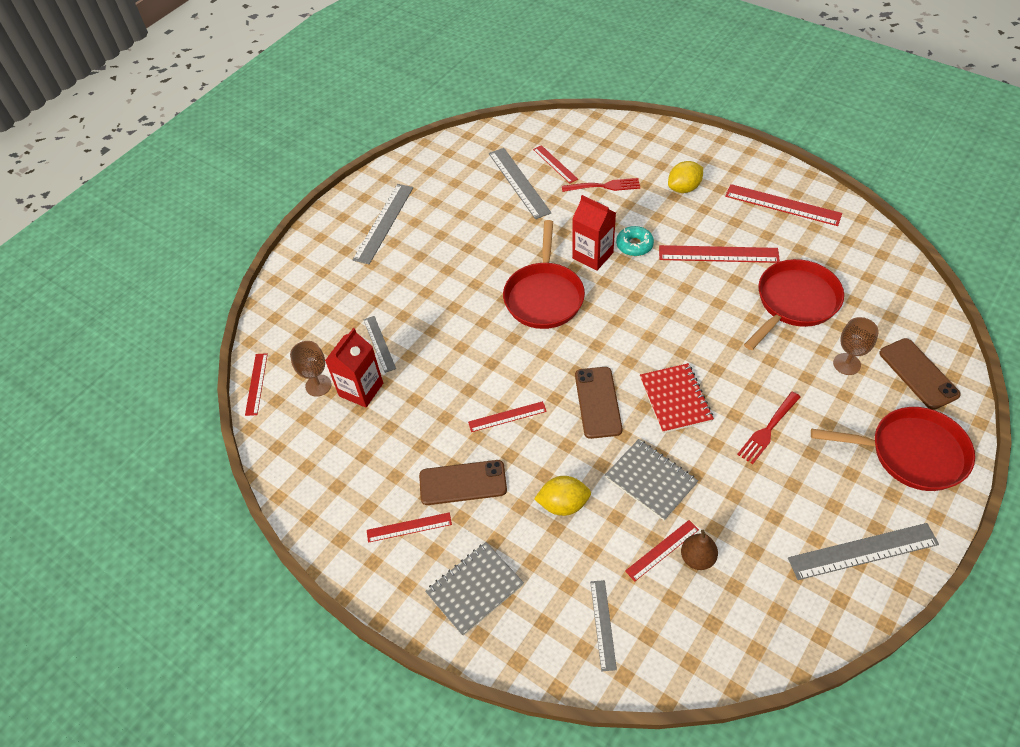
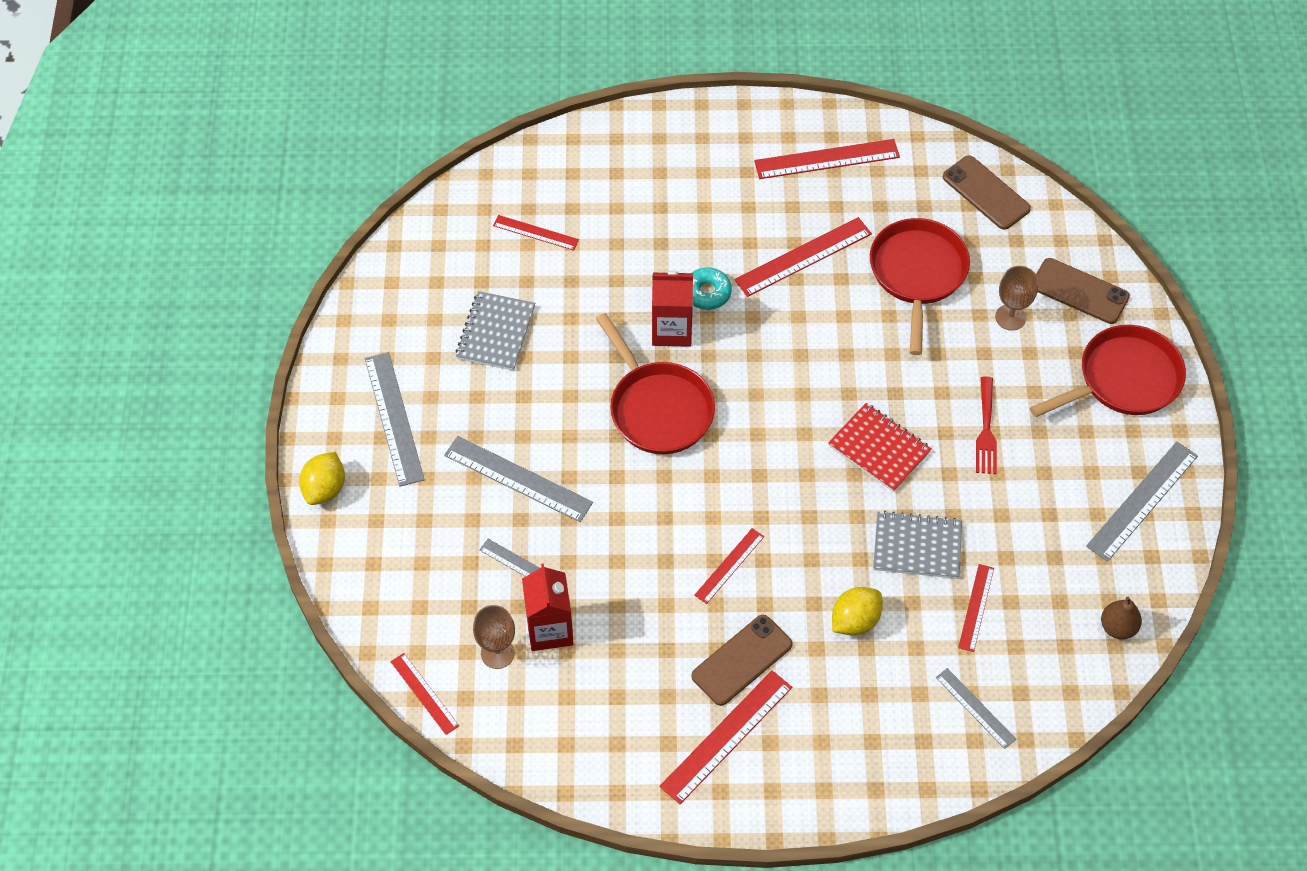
camera: 40 degrees left, 5 degrees up
(409, 527) = (727, 736): red ruler -> red ruler, size x1.69
(474, 589) = (838, 752): grey notebook -> grey notebook (496, 333)
(518, 182) = (512, 280): grey ruler -> grey ruler (518, 479)
(598, 402) = (807, 496): brown phone -> brown phone (986, 193)
(603, 186) = (616, 234): red fork -> none
(684, 188) = (707, 191): yellow lemon -> yellow lemon (325, 489)
(697, 558) = (1011, 595): brown pear -> brown pear (1117, 627)

